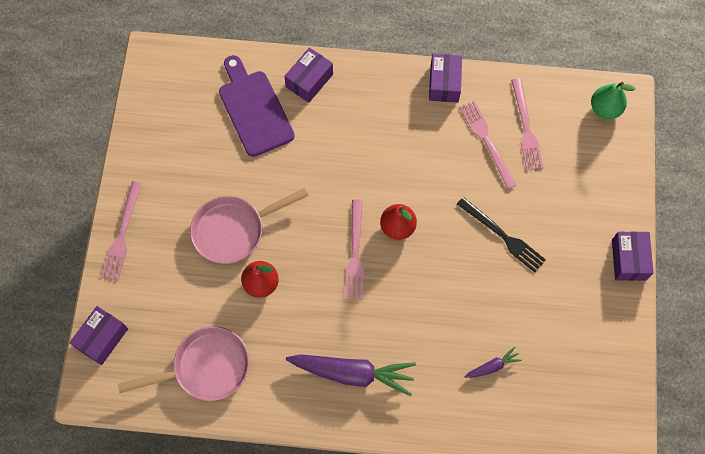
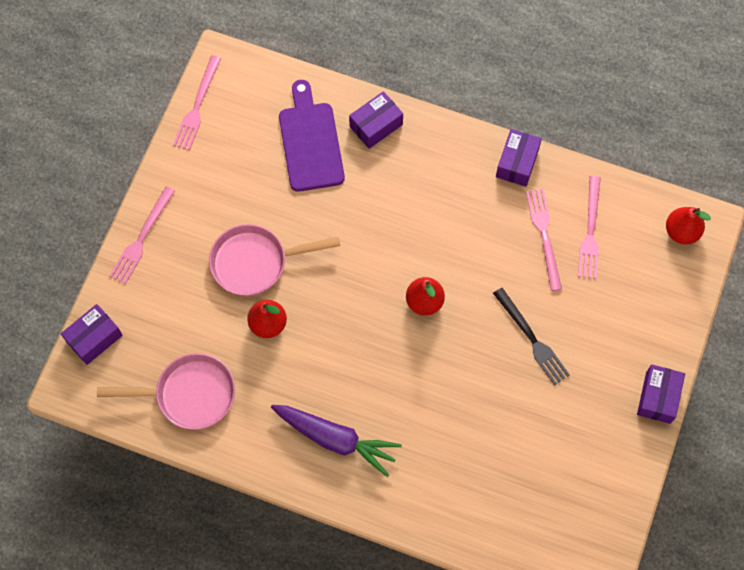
camera: 15 degrees right, 0 degrees up
(355, 253) = (372, 318): pink fork -> pink fork (197, 106)
(492, 366) = (481, 470): purple carrot -> none
(605, 109) = (681, 232): green pear -> red pear

